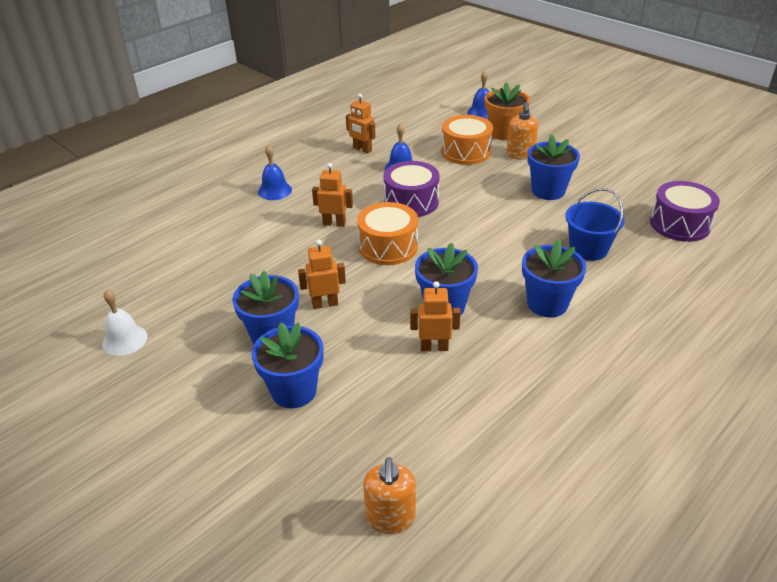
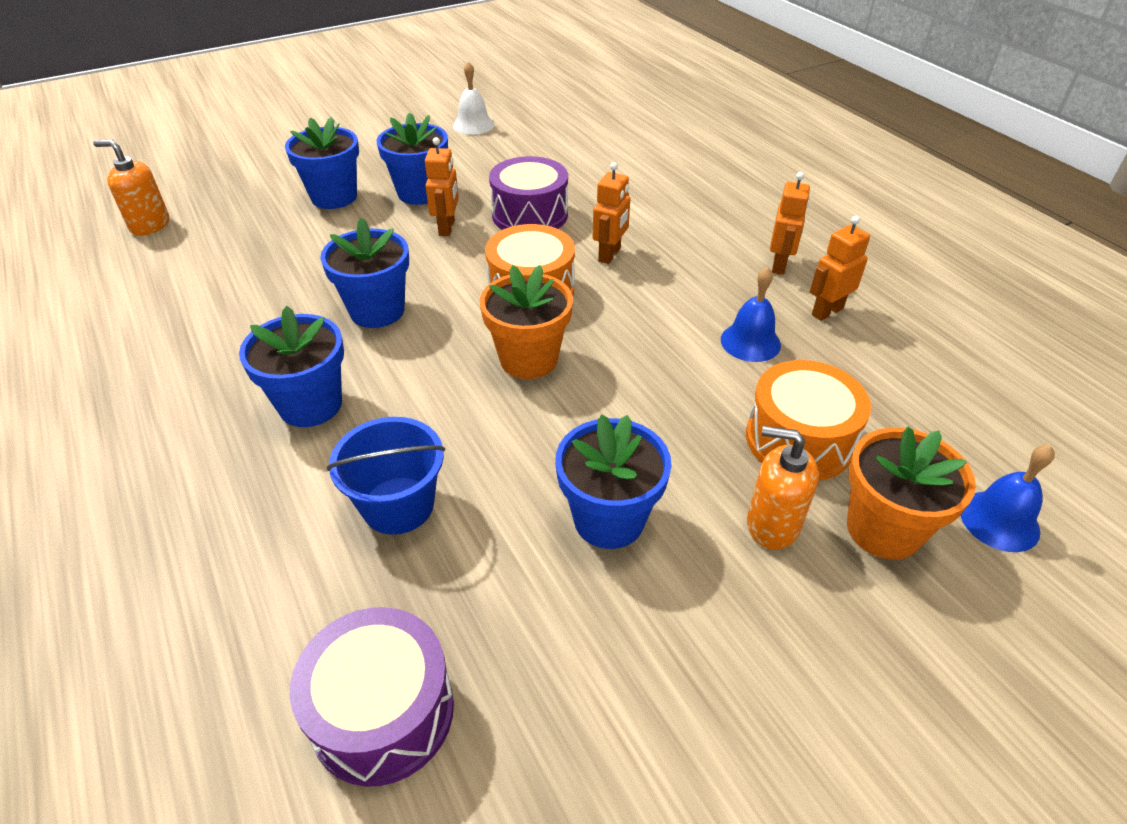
camera: 105 degrees right, 5 degrees up
(275, 190) = (714, 219): blue bell -> none
(411, 202) = (638, 332): purple drum -> purple drum (530, 215)
(434, 347) = (316, 288): orange robot -> orange robot (779, 265)
(456, 233) = (528, 359): none -> orange flower pot

